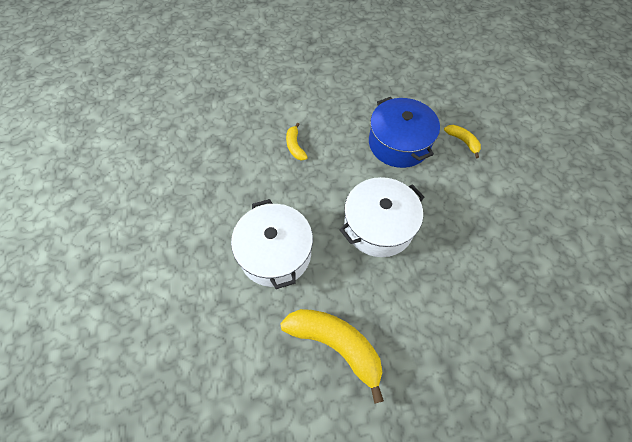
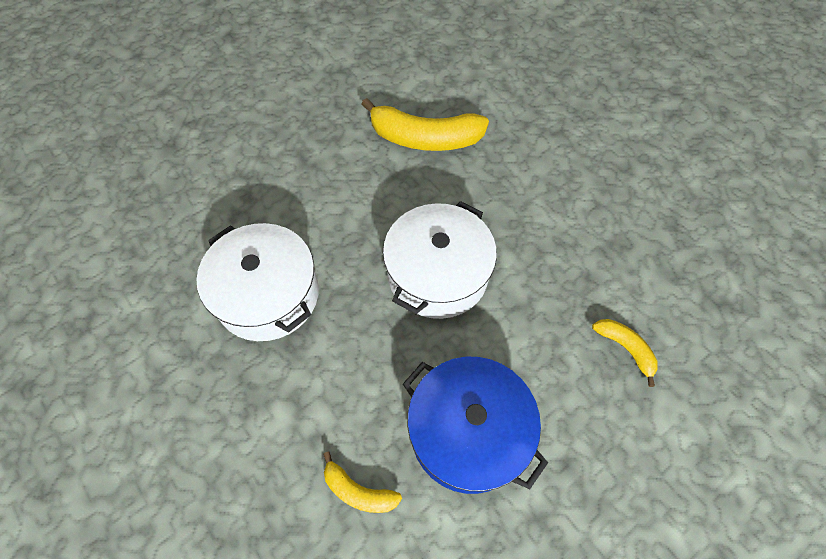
camera: 155 degrees right, 0 degrees up
(275, 253) = (541, 193): white pot -> white pot (268, 295)

